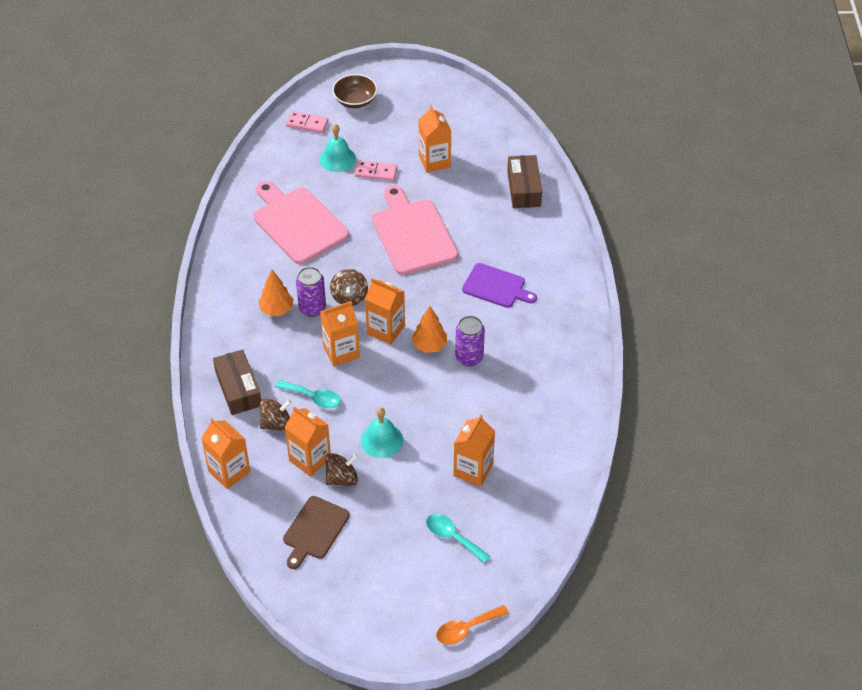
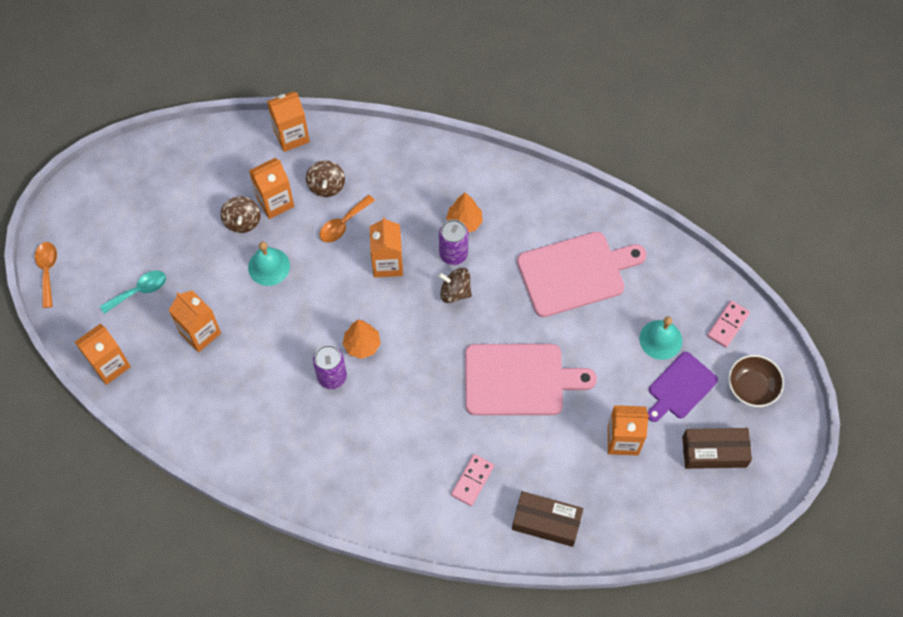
camera: 110 degrees right, 15 degrees up
(238, 389) = (380, 165): brown box -> brown box (714, 452)
(313, 397) = (343, 224): turquoise spoon -> orange spoon
(314, 530) = (199, 185): brown cutting board -> none
(376, 172) = (626, 372): pink domino -> pink domino (472, 480)
(386, 330) = (398, 311): orange carton -> orange carton (110, 365)
(496, 287) = (413, 437): purple cutting board -> purple cutting board (680, 387)

